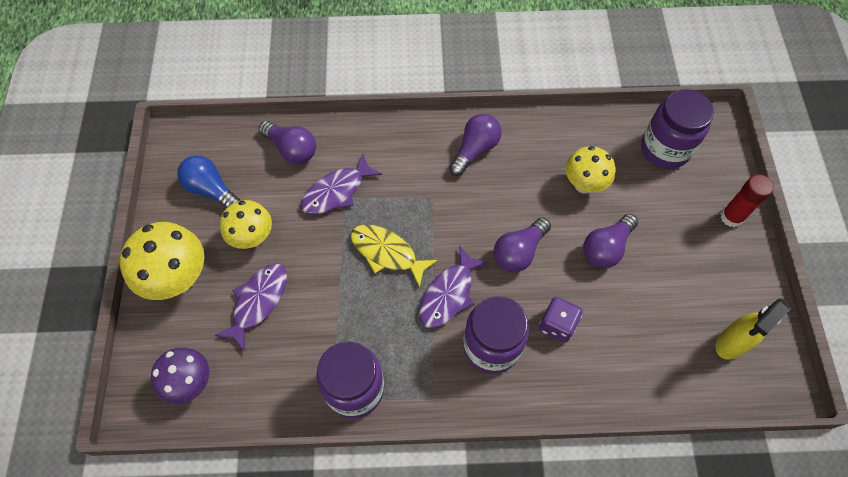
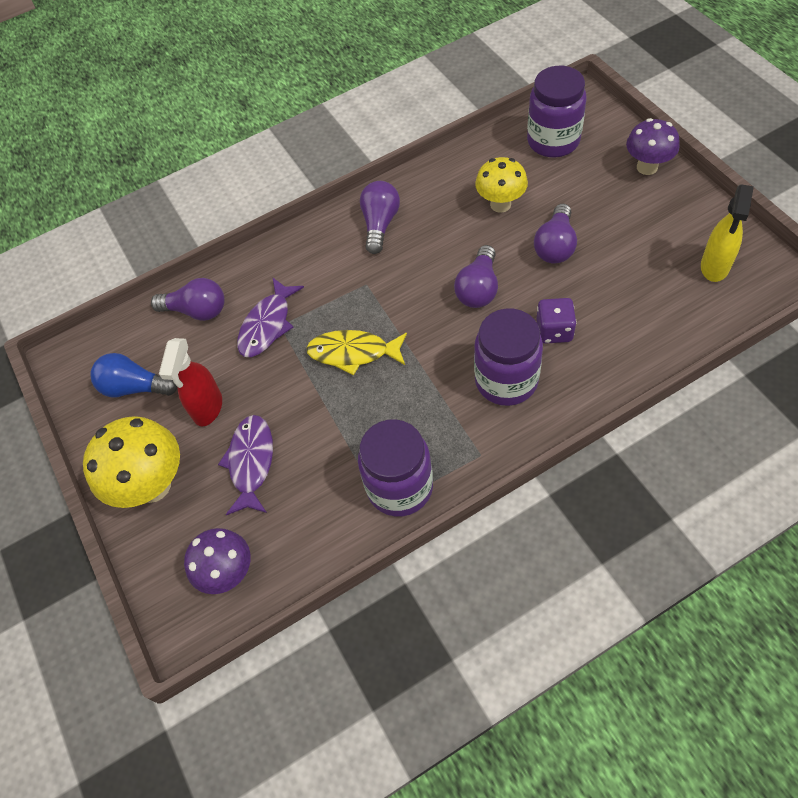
camera: 20 degrees left, 5 degrees down
(253, 238) = (207, 408): yellow mushroom -> red spray bottle
(449, 294) = (436, 357): purple fish -> none
(731, 217) = (647, 167): red glue stick -> purple mushroom

